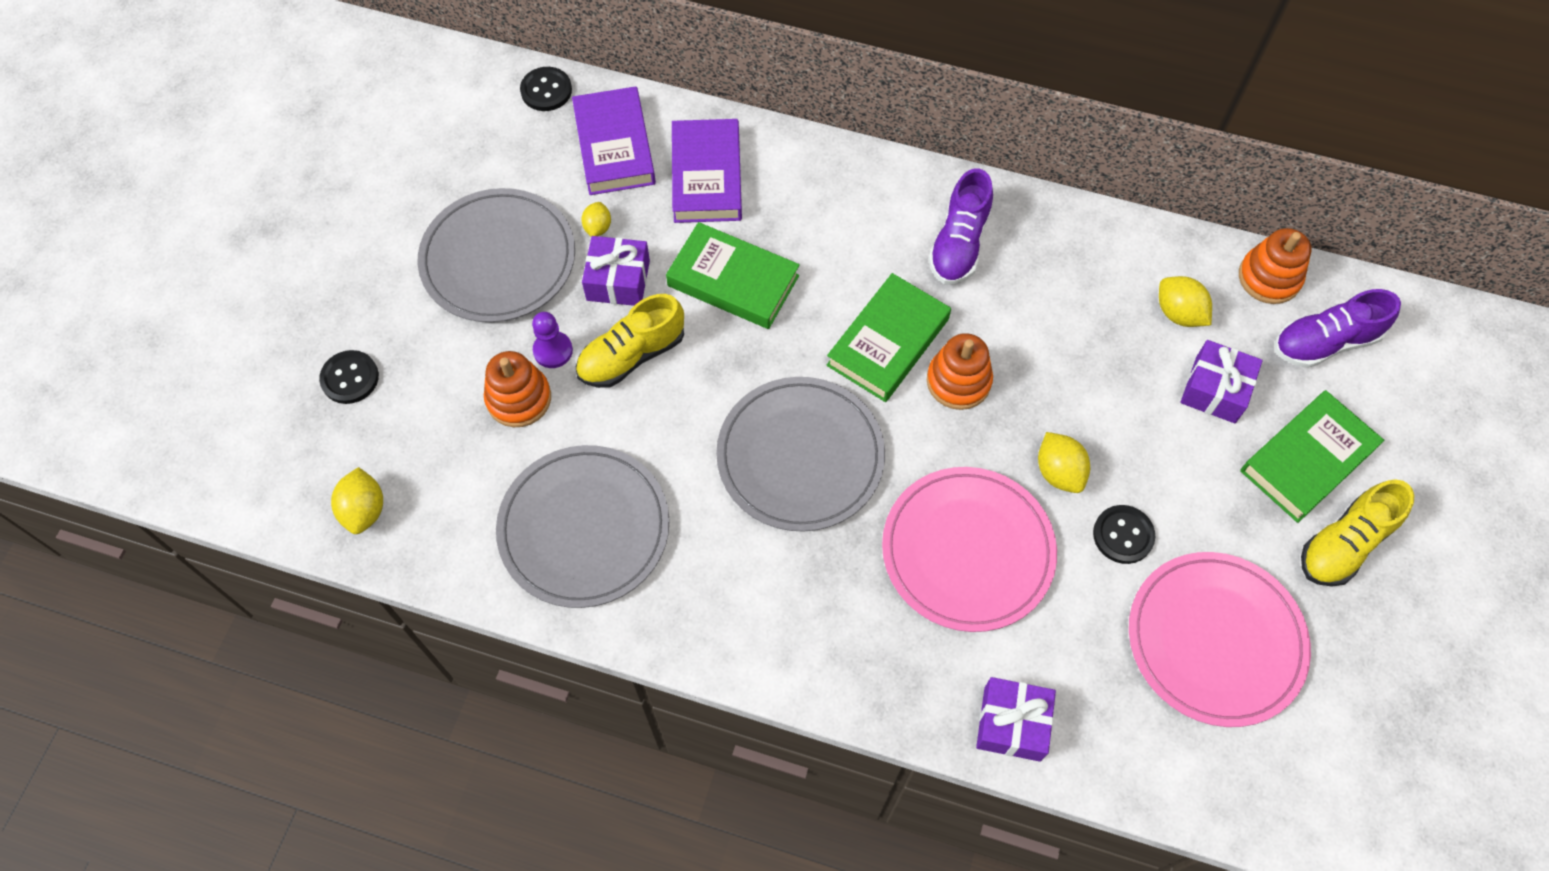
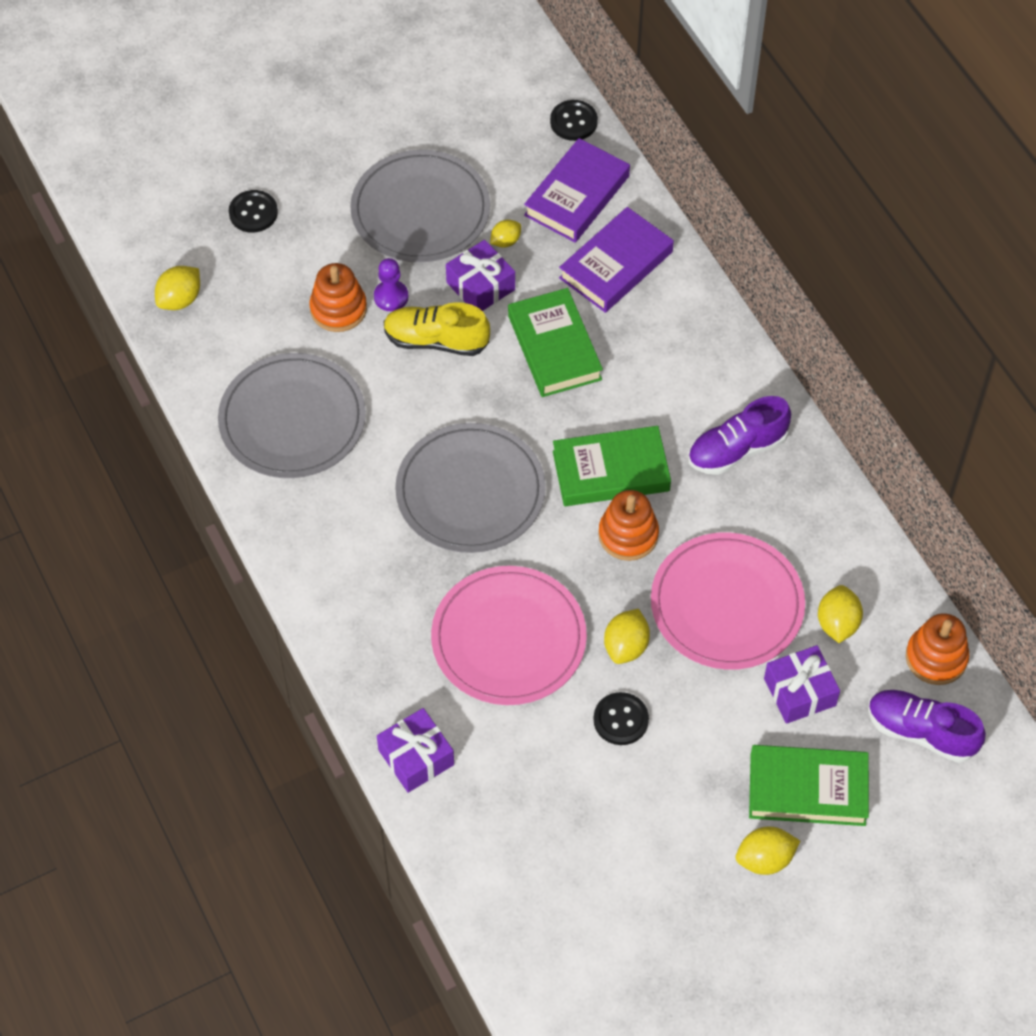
camera: 45 degrees right, 5 degrees down
(1215, 640) = (603, 831): pink plate -> pink plate (727, 604)
(1344, 544) = (765, 859): yellow shoe -> yellow lemon

